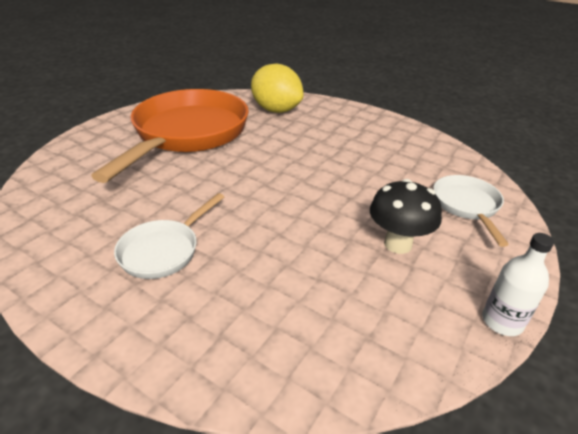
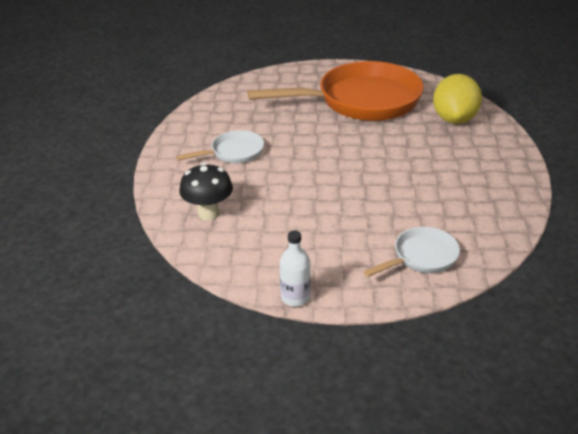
camera: 60 degrees right, 0 degrees up
(164, 250) = (233, 153): white pan -> white pan turned 150 degrees clockwise
(398, 244) = (332, 235): black mushroom -> black mushroom (208, 213)

